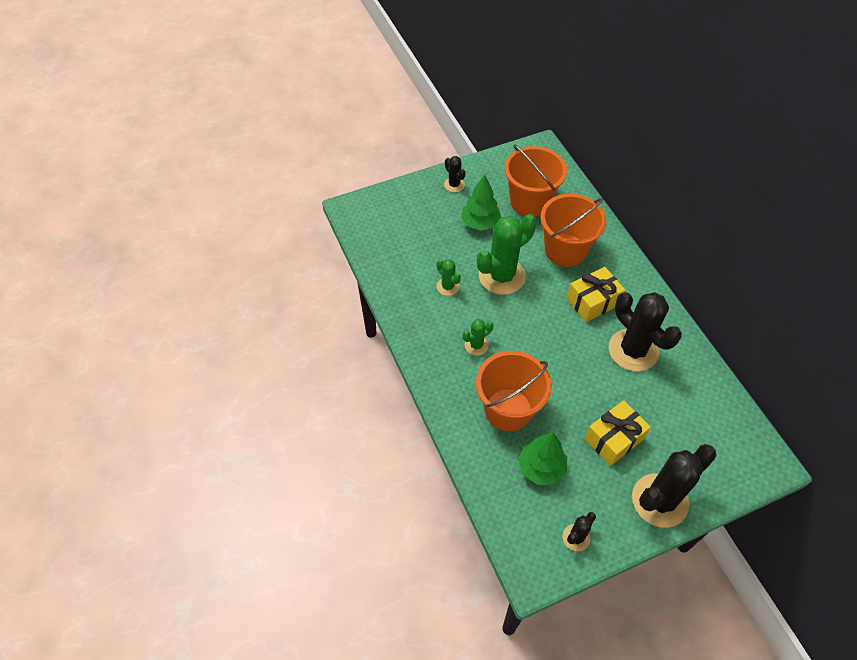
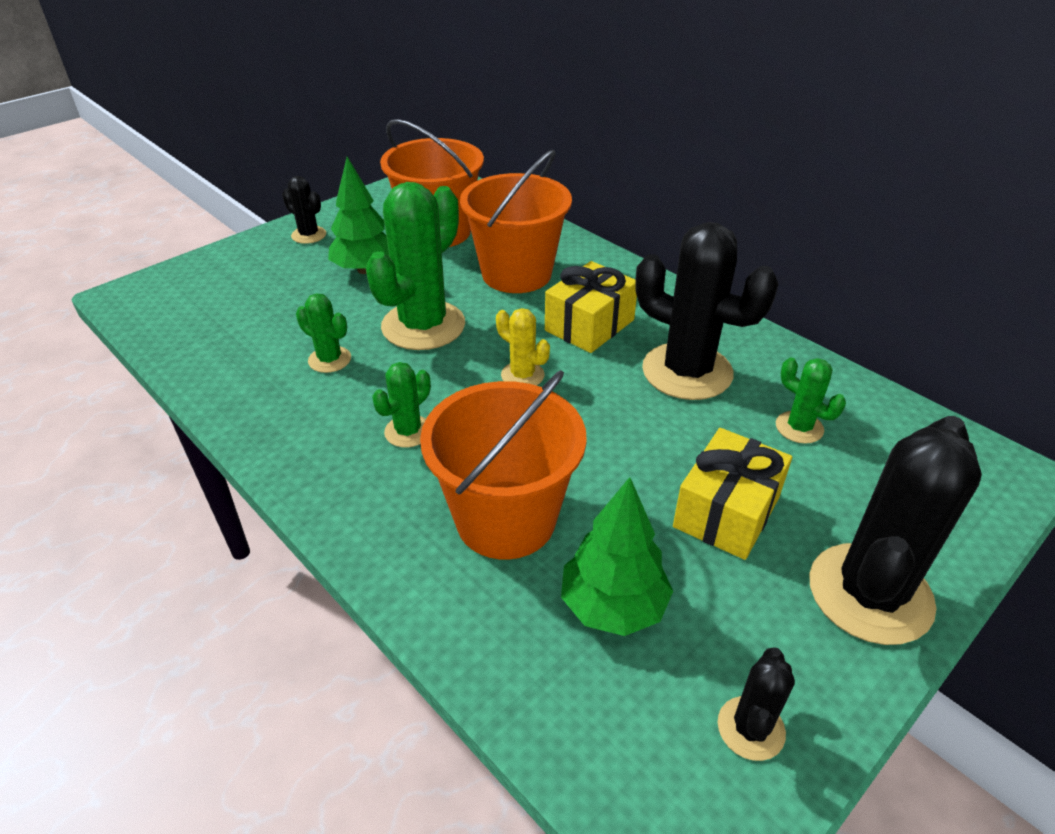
camera: 20 degrees left, 15 degrees down
(544, 326) = (522, 375): none -> yellow cactus
(675, 404) = (799, 427): none -> green cactus

